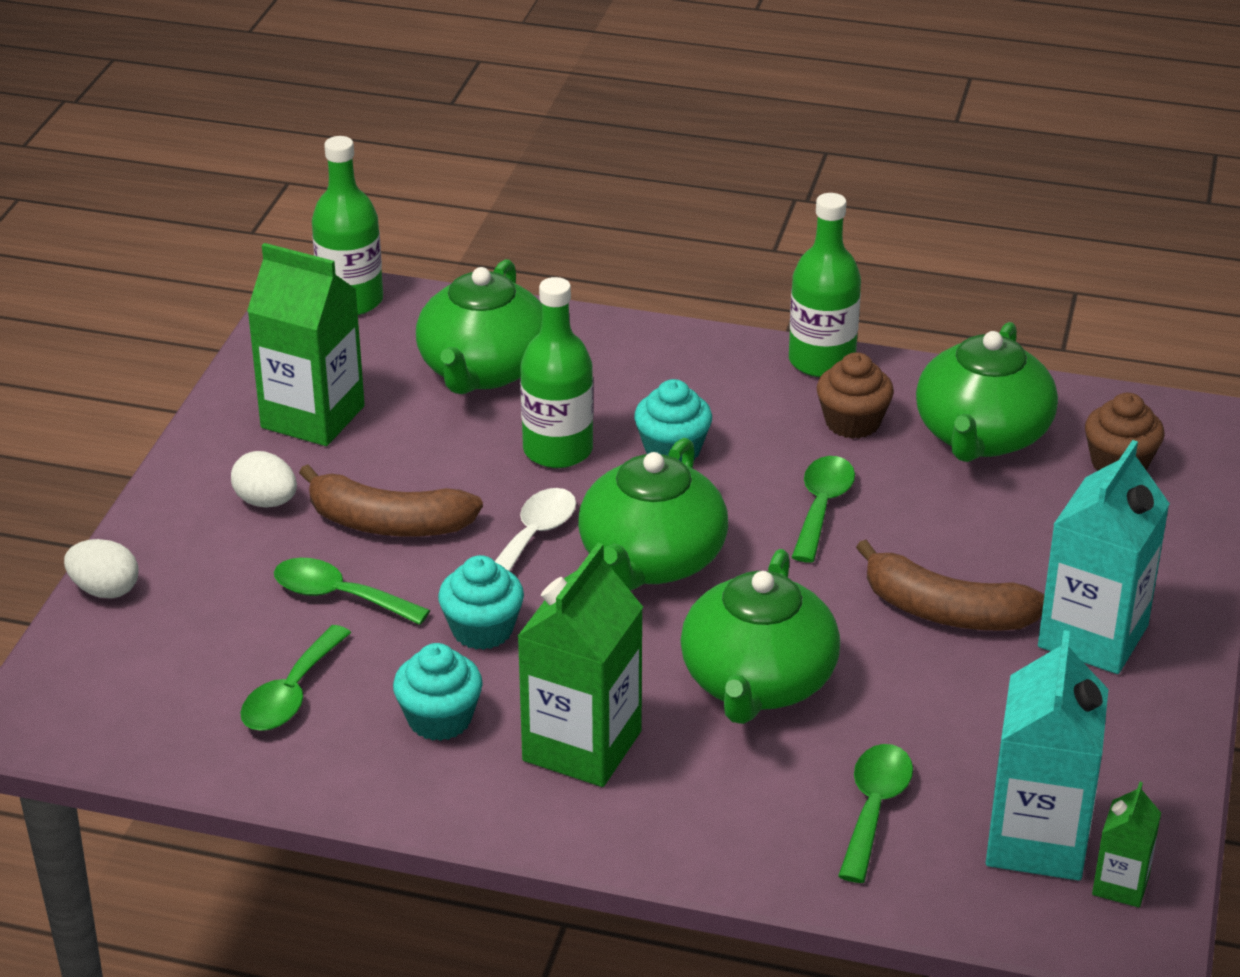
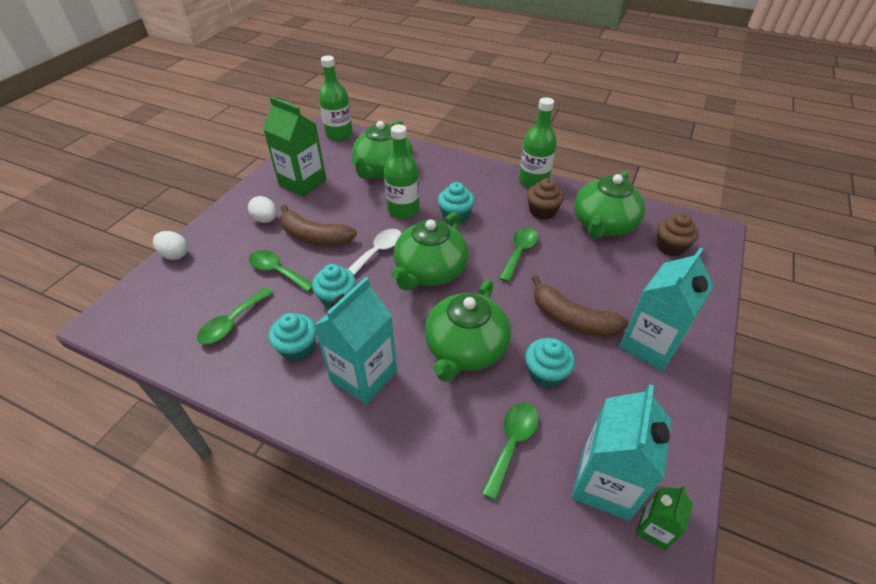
camera: 10 degrees right, 10 degrees up
(582, 746) = (363, 375): green carton -> turquoise carton
(912, 702) = (546, 373): none -> turquoise cupcake

